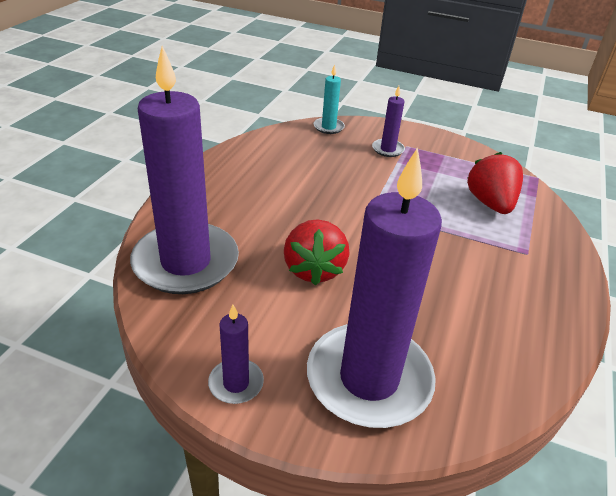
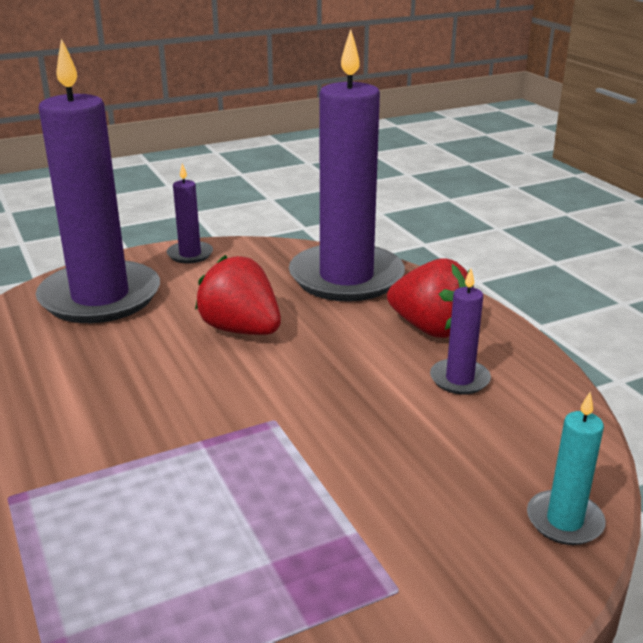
camera: 135 degrees right, 10 degrees down
(388, 149) = (408, 548): purple candle -> purple candle (459, 379)
(490, 203) = (121, 554): red strawberry -> red strawberry (430, 328)

